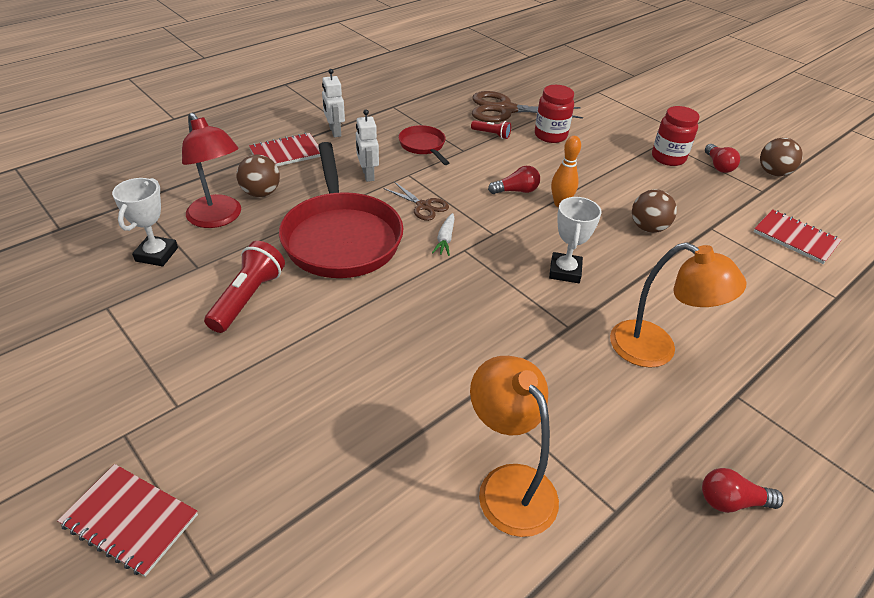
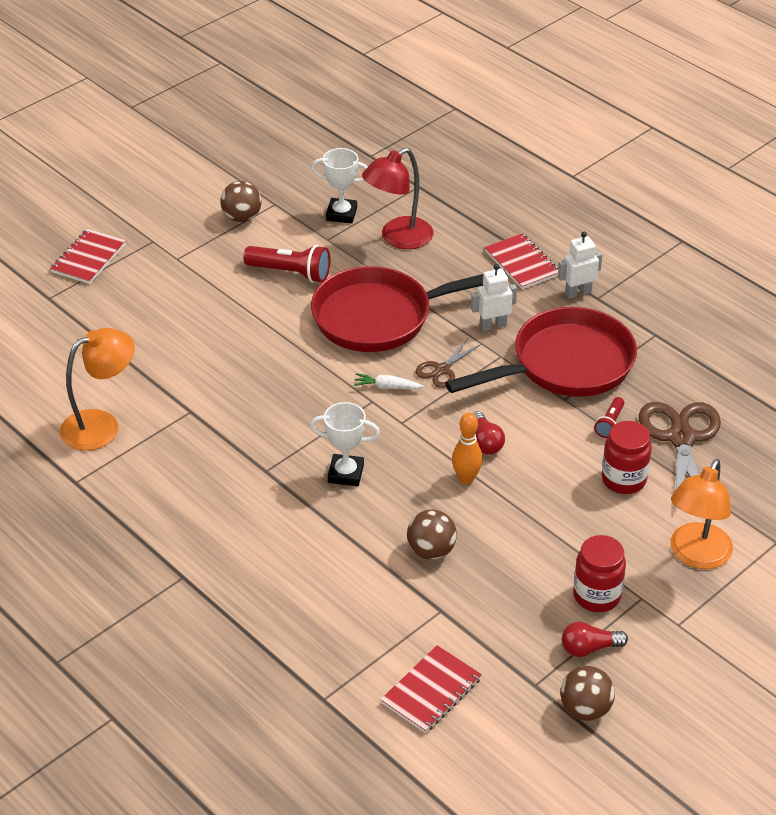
camera: 90 degrees right, 0 degrees up
(261, 193) = (444, 257): brown ball -> brown ball (242, 217)
(423, 146) = (565, 365): red pan -> red pan, size x2.12
(656, 349) = (238, 529): orange lamp -> orange lamp (696, 556)
(731, 501) = (78, 550): red light bulb -> none

